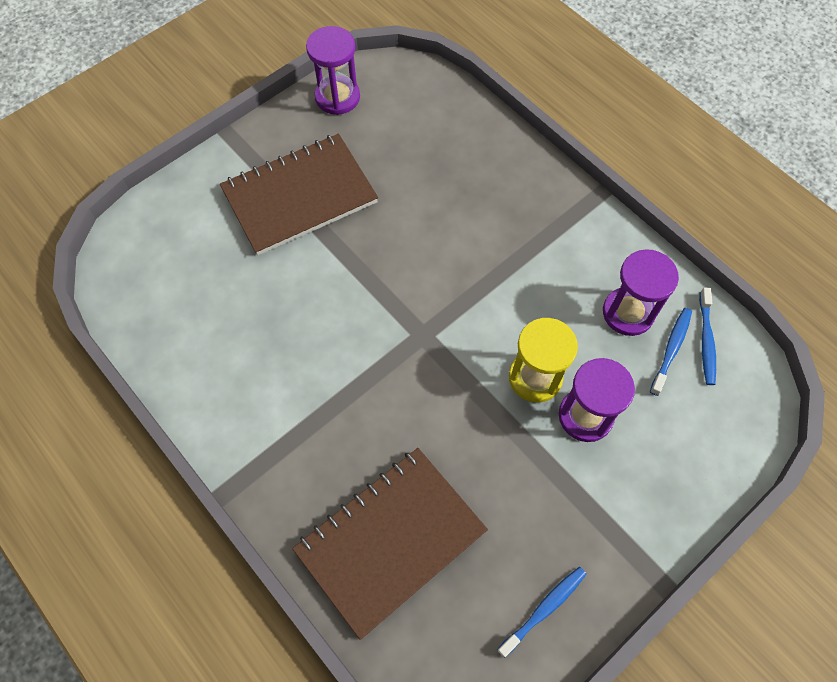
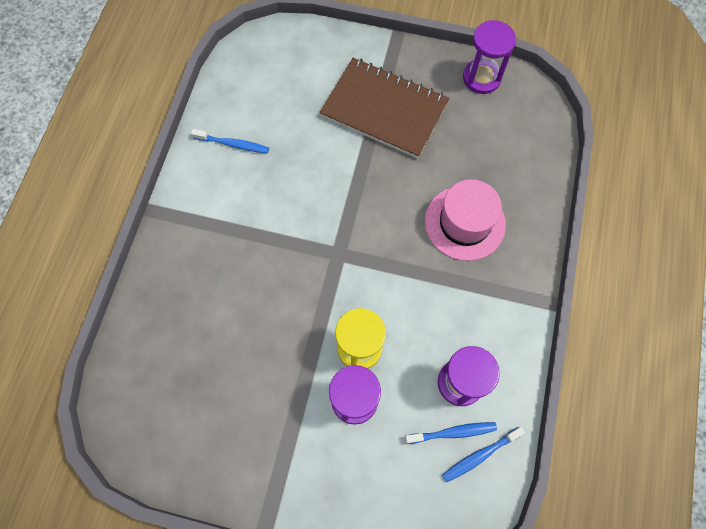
camera: 55 degrees right, 5 degrees up
(390, 540) = (182, 327): brown notebook -> none
(474, 207) = (464, 223): none -> pink hat
(543, 609) = (196, 454): blue toothbrush -> blue toothbrush (233, 144)

